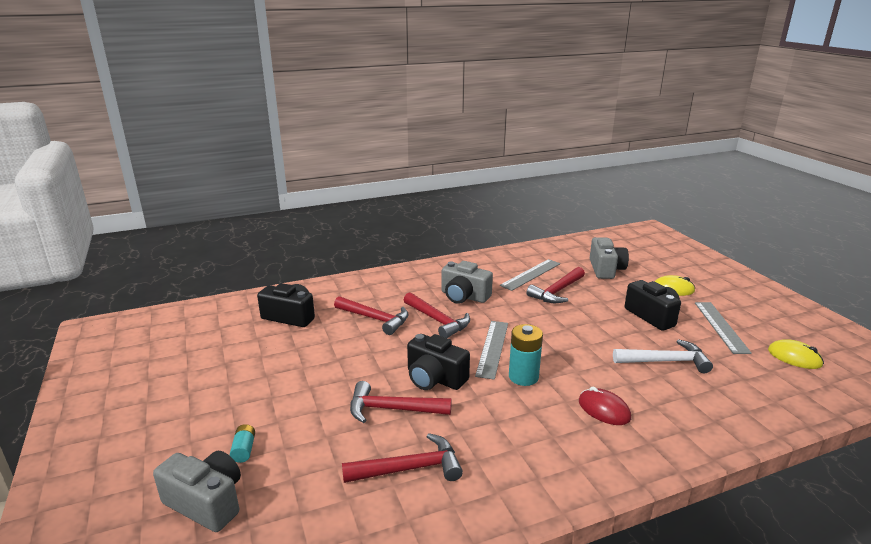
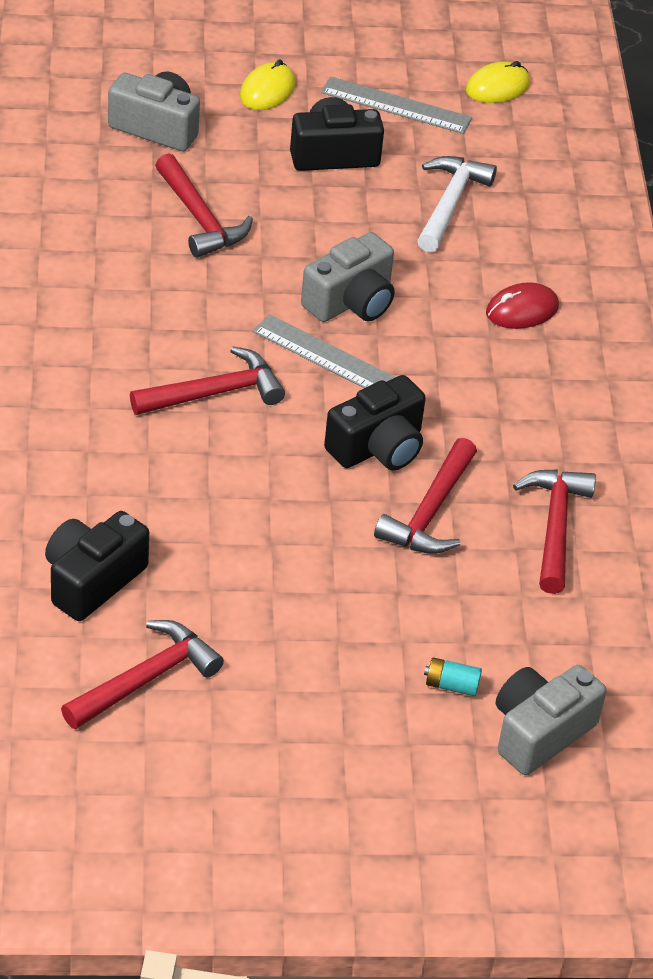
camera: 75 degrees left, 20 degrees up
(375, 319) = (166, 469): red hammer -> red hammer (146, 679)
(464, 296) = (150, 334): grey camera -> grey camera (351, 302)
(523, 377) = (418, 354): turquoise battery -> none
(531, 274) = (119, 222): grey ruler -> none

